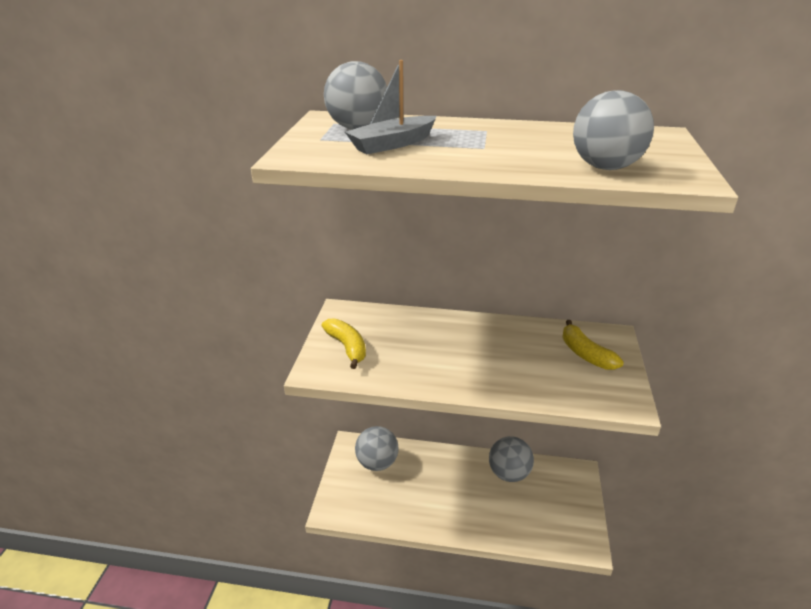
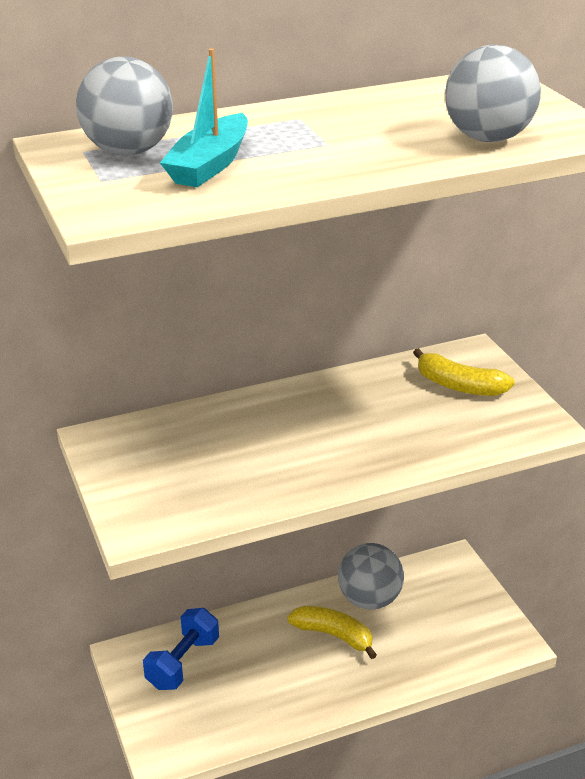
camera: 30 degrees left, 0 degrees up
(347, 347) = (154, 483): yellow banana -> yellow banana (334, 635)
(377, 463) = (183, 663): grey ball -> blue dumbbell
(392, 144) = (210, 165): grey boat -> turquoise boat

